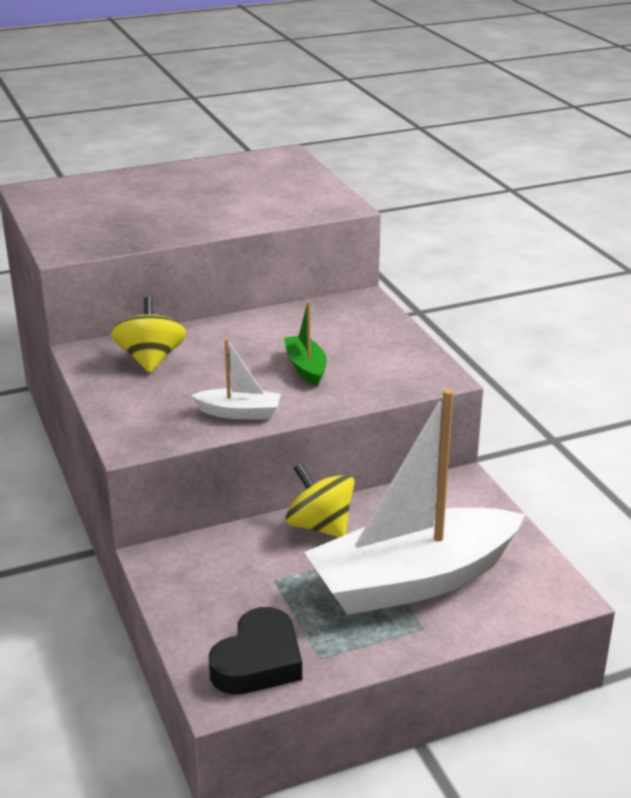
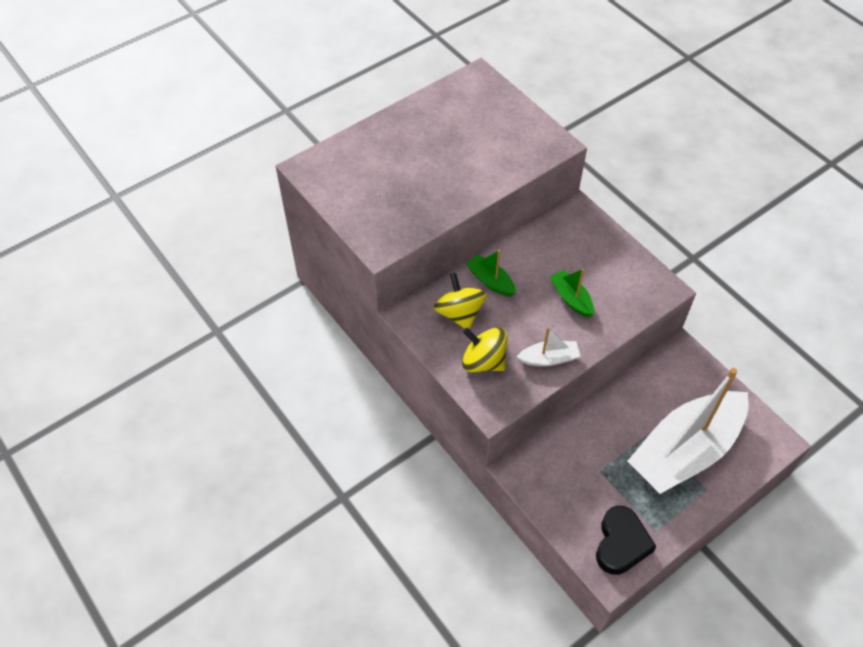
camera: 15 degrees left, 25 degrees up
(210, 340) = (490, 281): none -> green boat
(320, 526) = (608, 415): yellow spinning top -> yellow spinning top (483, 361)

